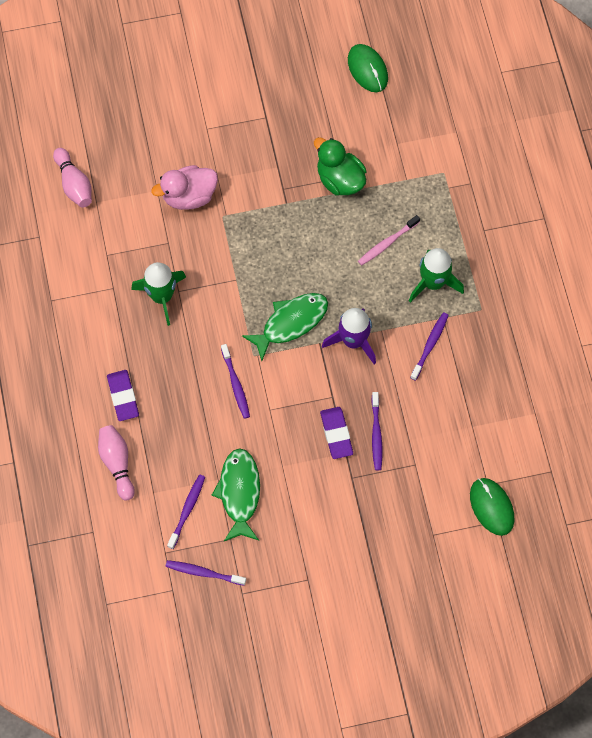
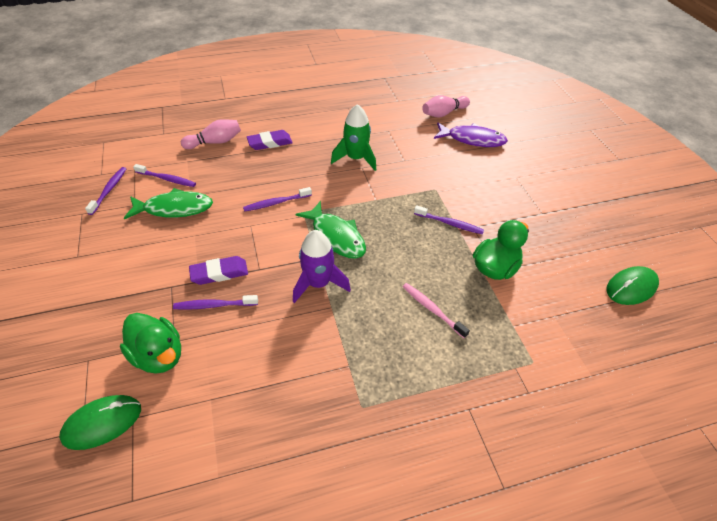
camera: 85 degrees right, 20 degrees down
(133, 160) = (472, 139): none -> purple fish
(189, 196) = (449, 169): pink duck -> none
(430, 345) = (314, 352): purple toothbrush -> purple toothbrush (449, 223)
(430, 475) = (159, 355): none -> green duck
(433, 282) = (391, 354): green rocket -> none

